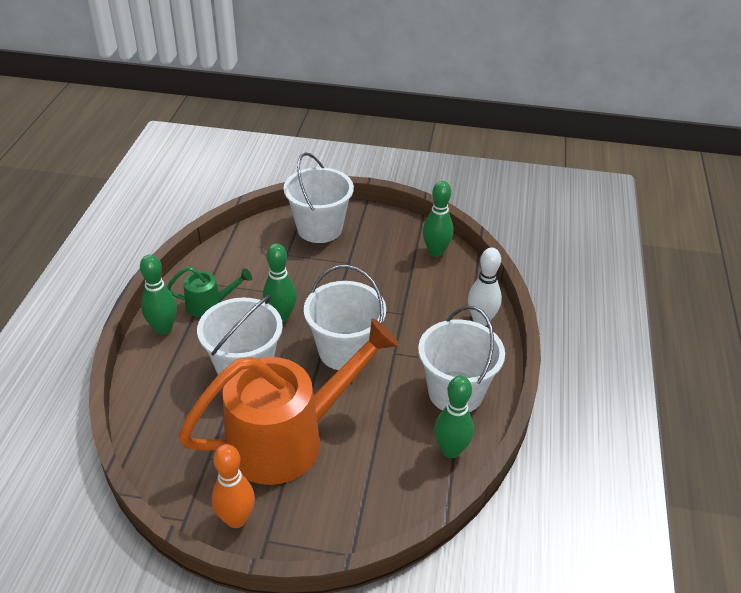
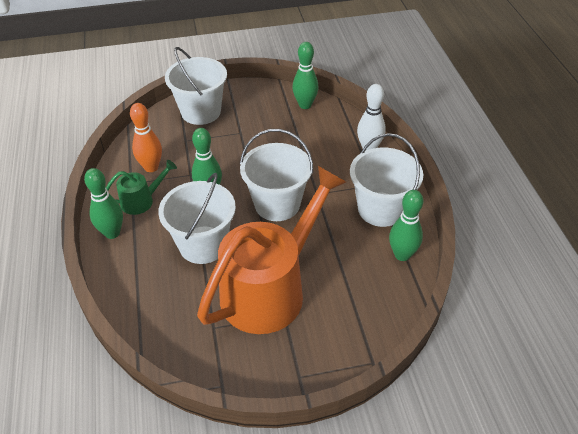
camera: 20 degrees left, 5 degrees up
(236, 519) = (265, 369): orange bowling pin -> orange bowling pin (151, 167)

